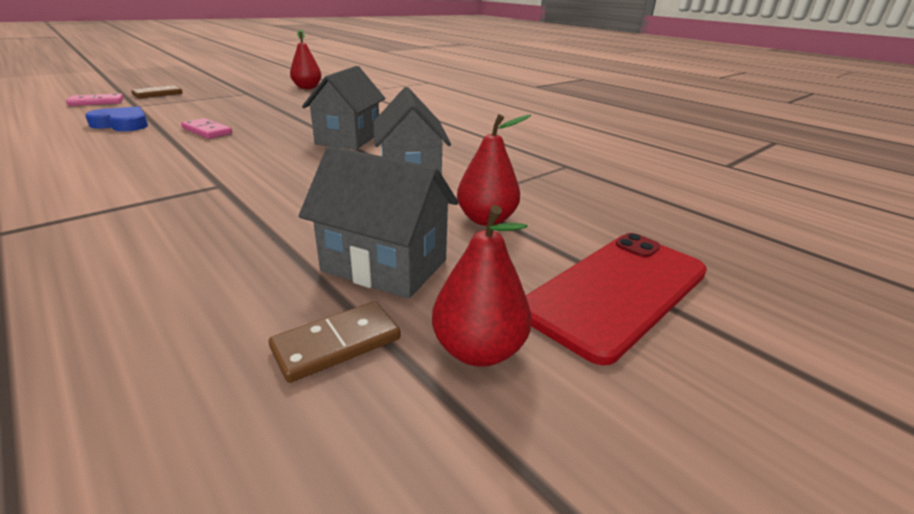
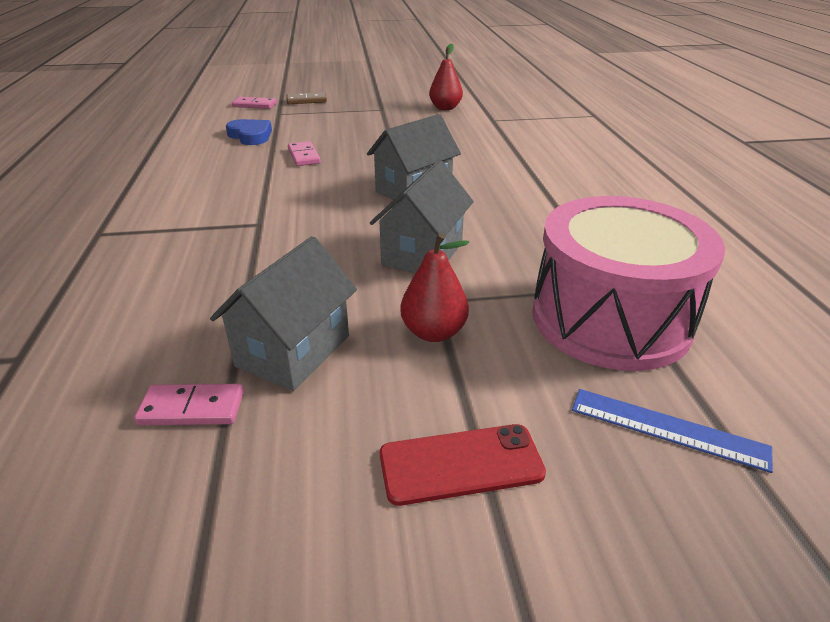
camera: 35 degrees right, 5 degrees up
(337, 344) = (192, 408): brown domino -> pink domino
(384, 265) = (293, 351): grey house -> grey house turned 60 degrees clockwise
(478, 350) = (274, 461): red pear -> none
(587, 182) = (610, 318): none -> pink drum
(617, 291) = (461, 464): red phone -> red phone, size x0.66
(694, 227) = (668, 428): none -> blue ruler

